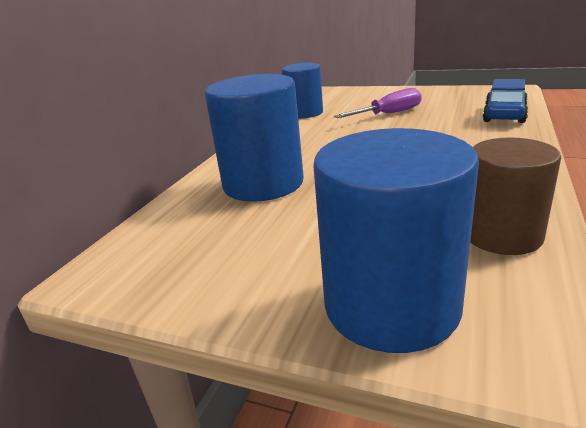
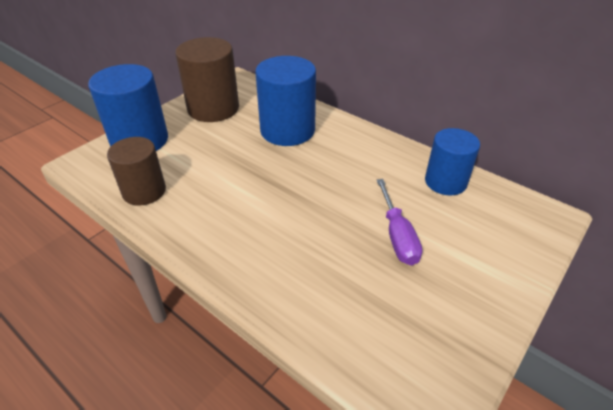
camera: 105 degrees right, 15 degrees up
(224, 261) = (213, 108): none -> brown cylinder
(504, 114) = (325, 323): blue car -> none

